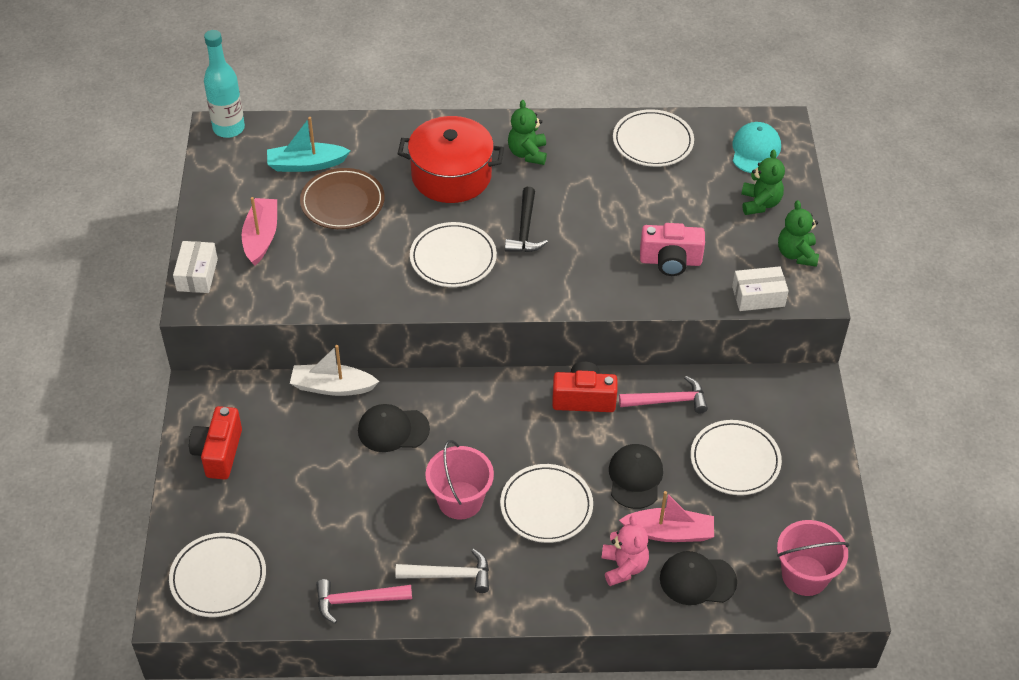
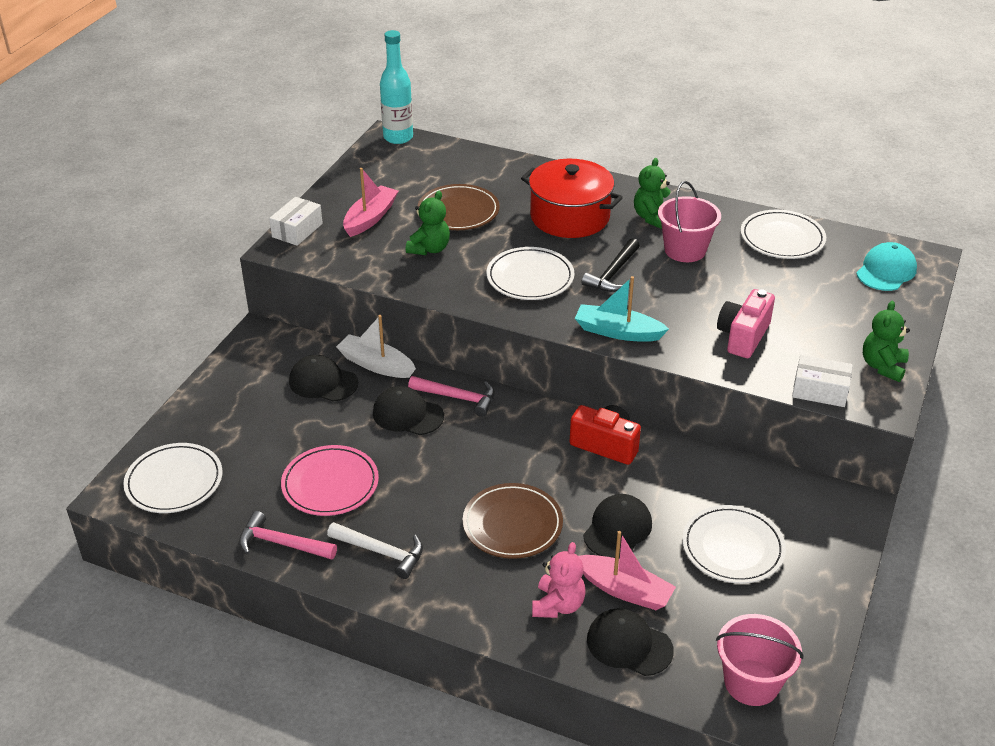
camera: 25 degrees right, 10 degrees down
(218, 453) = (243, 385): red camera -> none
(293, 423) = (323, 382): none -> black cap
(306, 164) = (445, 177): turquoise boat -> turquoise boat (617, 332)
(365, 526) = (330, 484): none -> pink plate
(460, 500) = (432, 492): pink bucket -> pink bucket (685, 250)
(546, 506) = (512, 524): white plate -> brown plate
(668, 401) = (691, 473): pink hammer -> pink hammer (458, 398)
(670, 261) = (743, 336): pink camera -> pink camera turned 90 degrees clockwise
(760, 203) = (866, 314): green teddy bear -> green teddy bear (429, 249)

